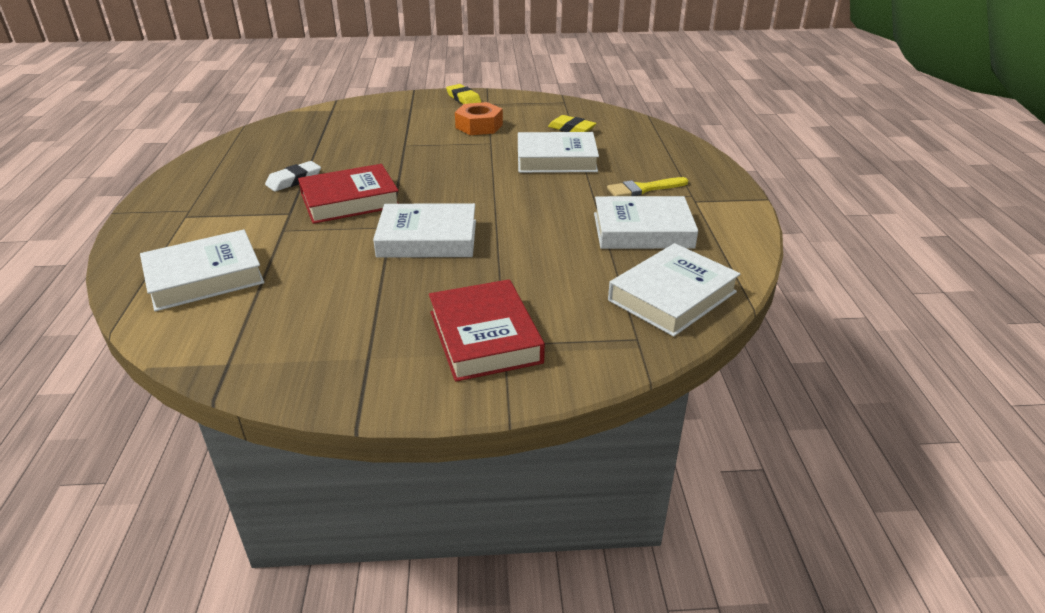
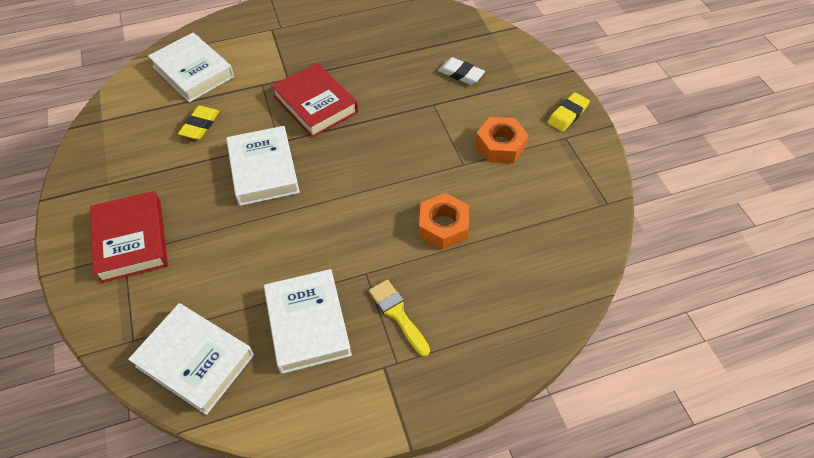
camera: 75 degrees right, 20 degrees up
(294, 180) = (341, 61): white eraser -> white eraser (460, 74)
(484, 337) = (131, 240): red book -> red book turned 75 degrees counterclockwise
(556, 159) = (443, 226): white book -> orange nut
(571, 129) = (528, 225): yellow eraser -> yellow eraser (200, 125)

